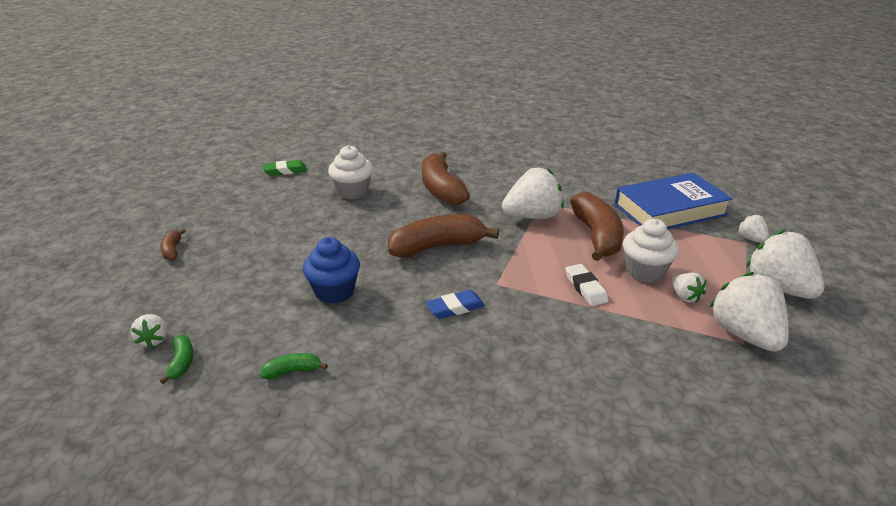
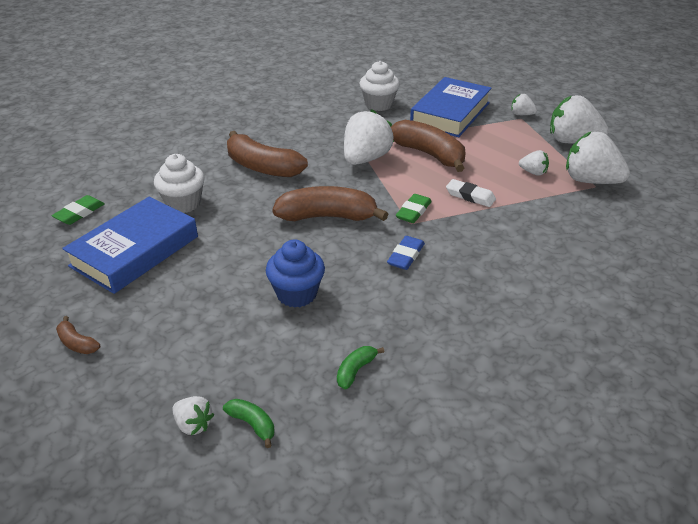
camera: 40 degrees left, 5 degrees up
(280, 209) = (135, 251): none -> blue book
(437, 247) = (327, 217): brown banana -> brown banana turned 60 degrees clockwise
(513, 276) = (413, 211): none -> green eraser
(645, 272) = (490, 166): white cupcake -> white cupcake (378, 104)

